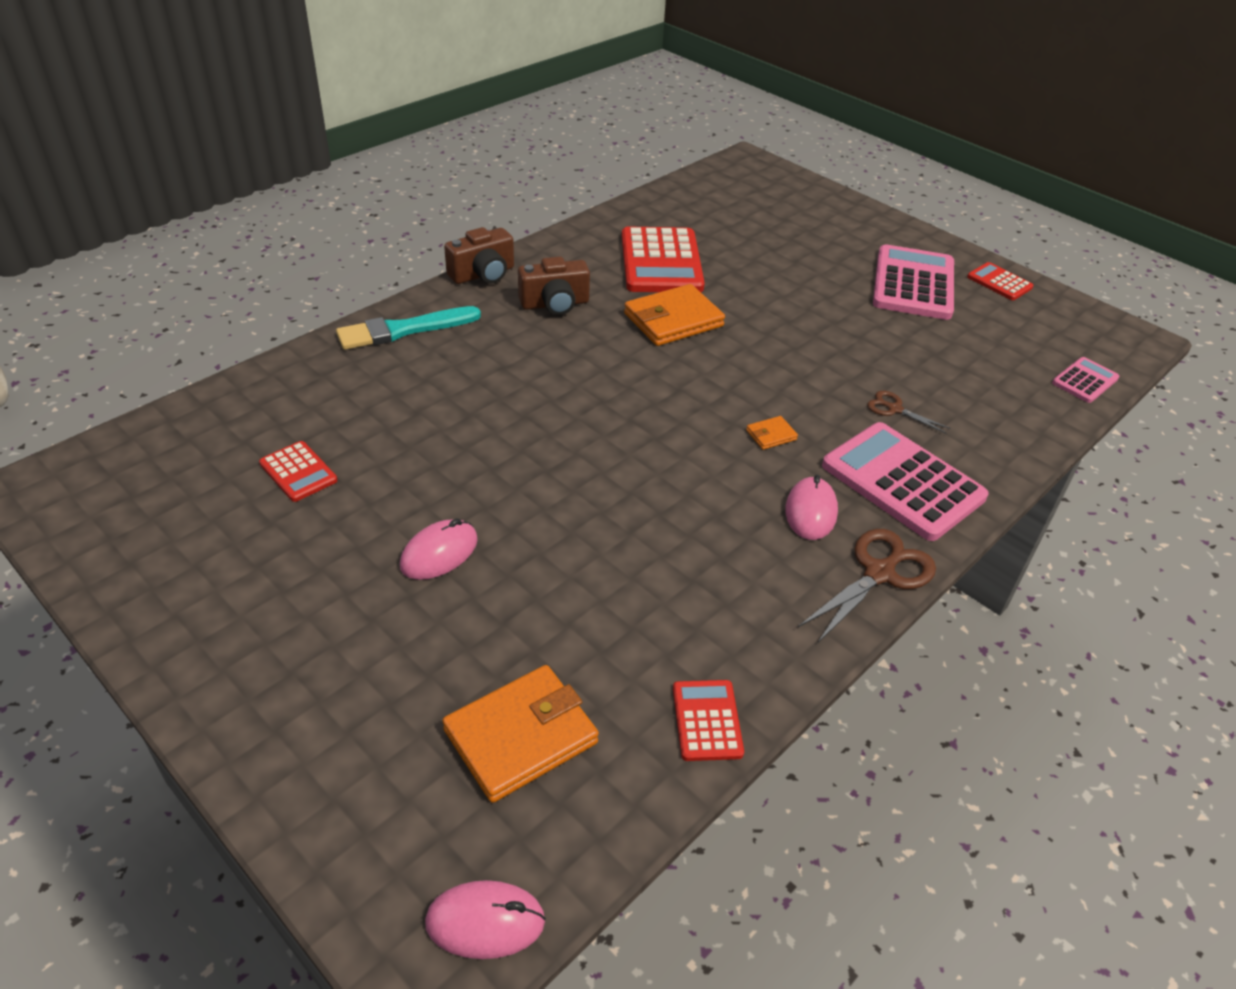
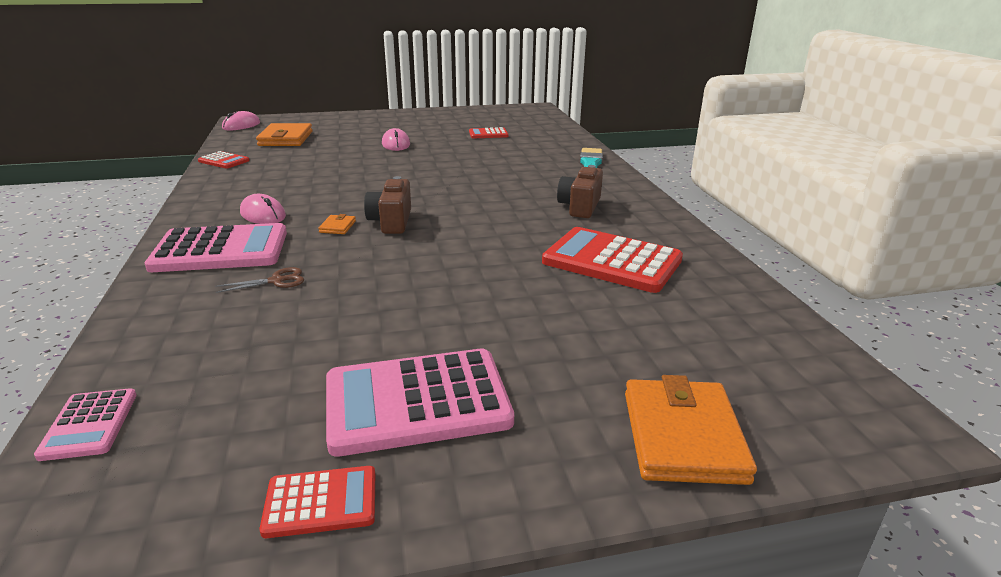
camera: 125 degrees right, 15 degrees down
(483, 274) = (645, 195): brown camera -> brown camera (391, 222)
(673, 320) = (511, 238): orange wallet -> orange wallet (682, 436)
(879, 573) = (192, 215): brown scissors -> none
(913, 284) = (417, 402): pink calculator -> pink calculator turned 120 degrees clockwise

